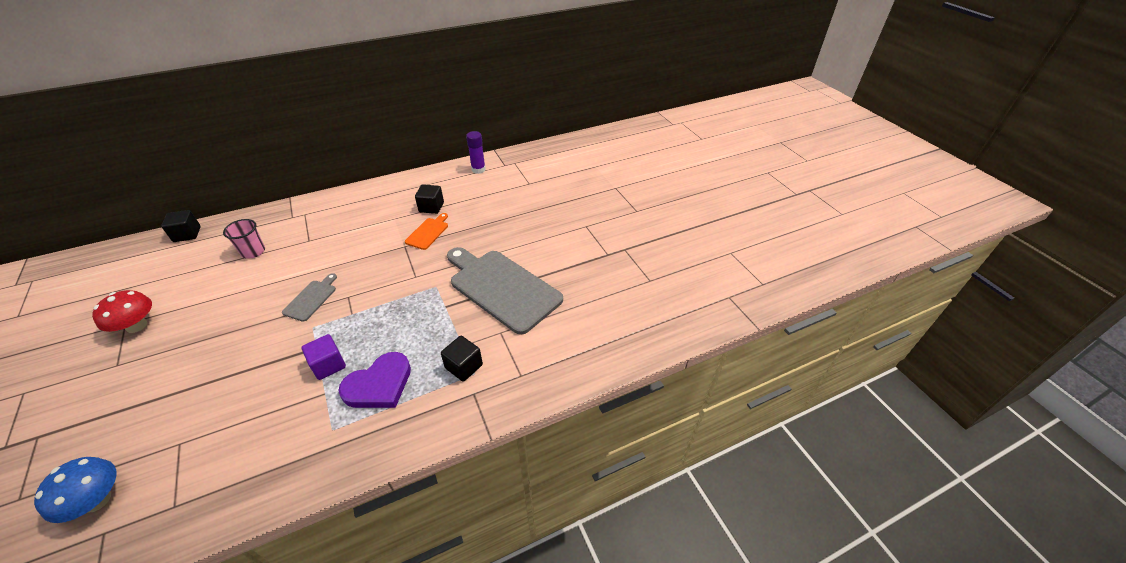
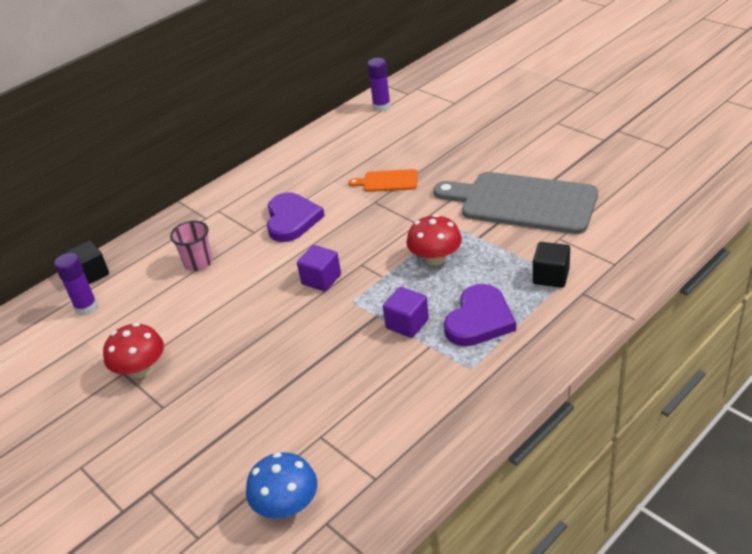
camera: 15 degrees left, 5 degrees down
(158, 260) = (86, 308): none -> purple glue stick
(311, 299) = (321, 279): grey cutting board -> purple cube
(340, 240) = (292, 220): none -> purple heart
(399, 313) = (435, 258): none -> red mushroom
(428, 232) = (388, 181): orange cutting board -> orange cutting board turned 90 degrees counterclockwise
(431, 207) = (365, 158): black cube -> none

